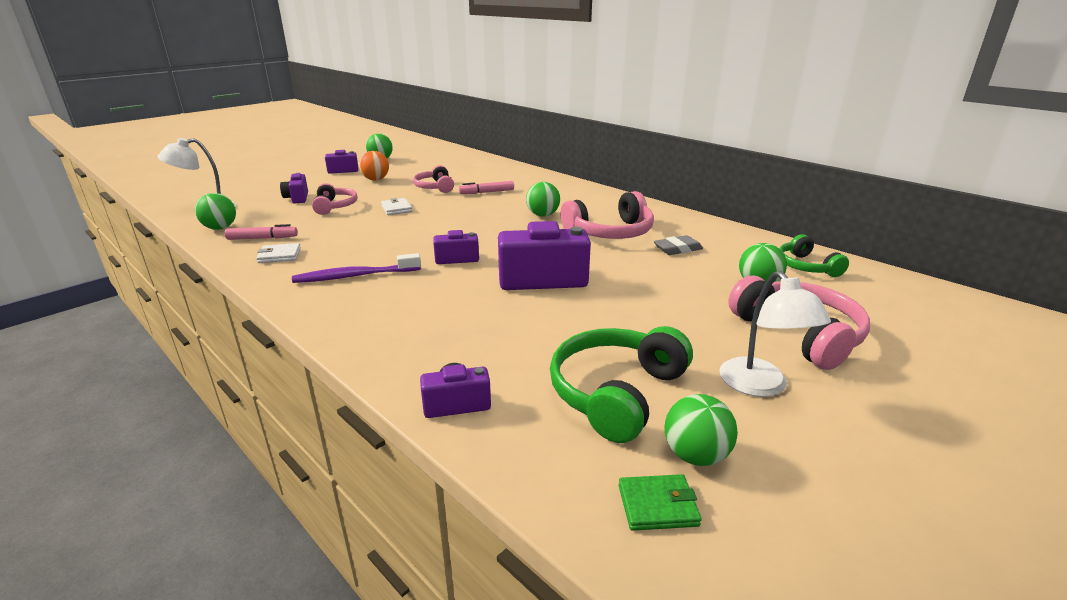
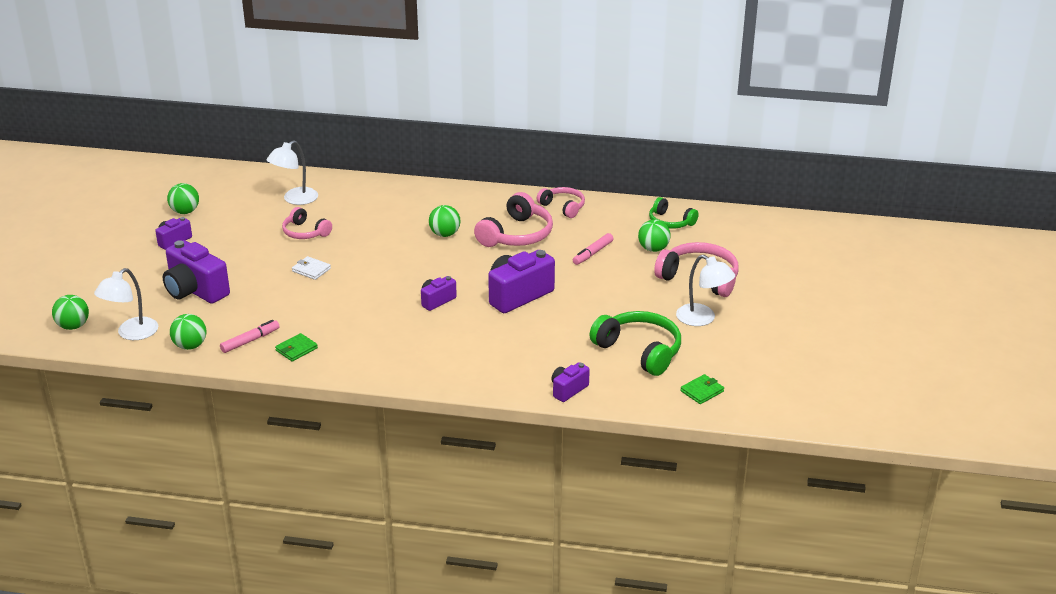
camera: 35 degrees left, 5 degrees up
(279, 255) = (296, 349): white wallet -> green wallet
(297, 198) = (195, 291): purple camera -> purple camera, size x1.87
(334, 206) = (250, 287): pink headphones -> pink headphones (563, 207)
(355, 276) = (386, 342): purple toothbrush -> none
(376, 179) = (230, 242): orange ball -> none
(462, 169) = (295, 199): none -> white lamp
(487, 192) = (362, 223): pink marker -> pink marker (593, 253)
(617, 393) = (639, 351): green headphones -> green headphones turned 135 degrees clockwise
(677, 249) = (578, 235): grey eraser -> none
(695, 455) = (700, 365): green ball -> green ball (73, 326)

